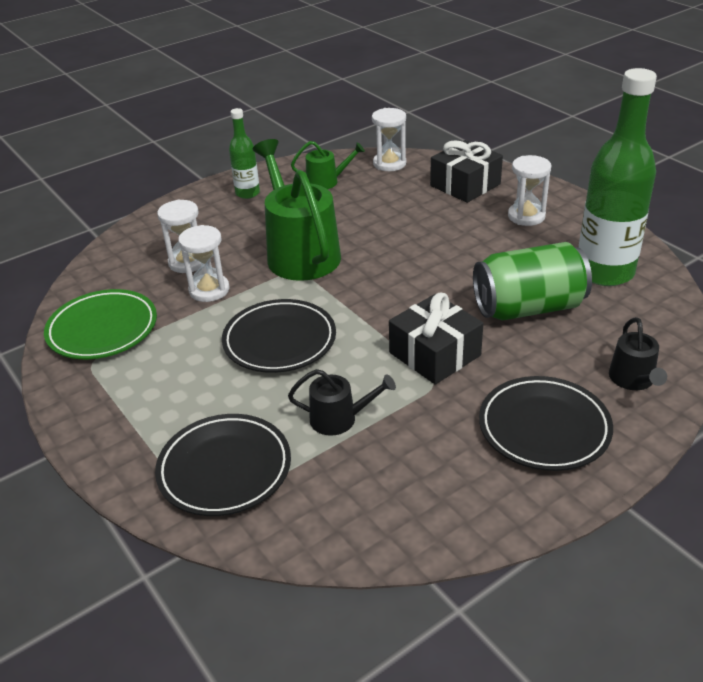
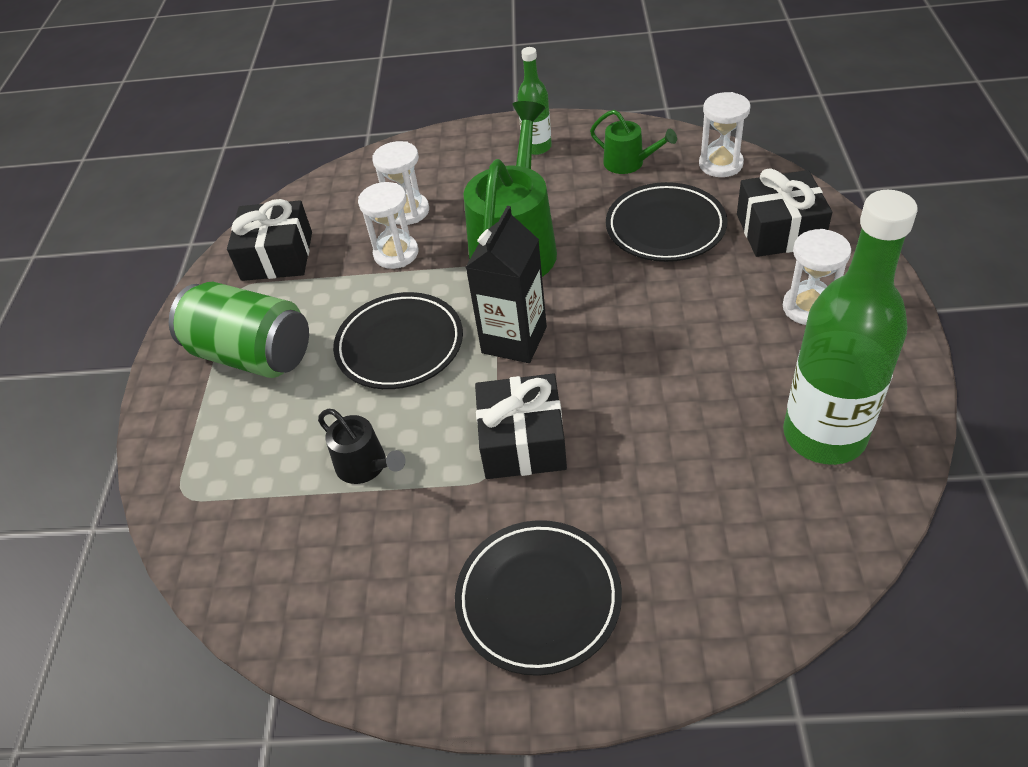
camera: 40 degrees right, 10 degrees up
(102, 329) = (277, 256): green plate -> black gift
(224, 469) = (231, 462): black plate -> black plate (665, 227)
(362, 303) = (514, 340): none -> black carton
(528, 308) = (680, 436): green can -> green can (252, 354)
(633, 379) = (700, 601): black watering can -> none

